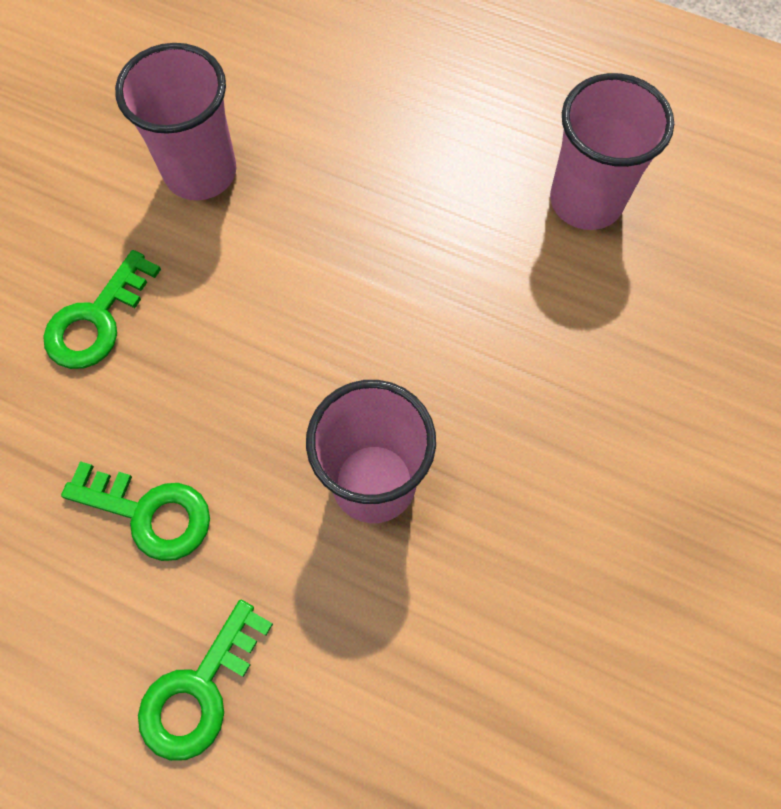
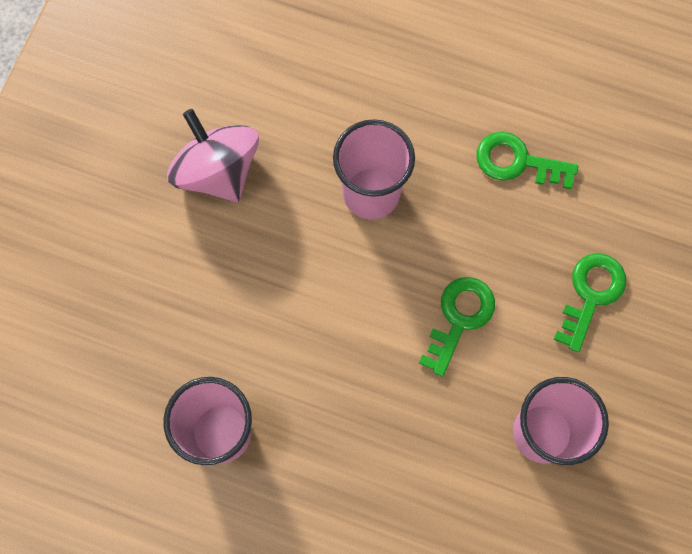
camera: 175 degrees right, 5 degrees up
(199, 691) = (462, 64): green key -> green key (459, 318)
(602, 537) = (218, 171): none -> pink spinning top

